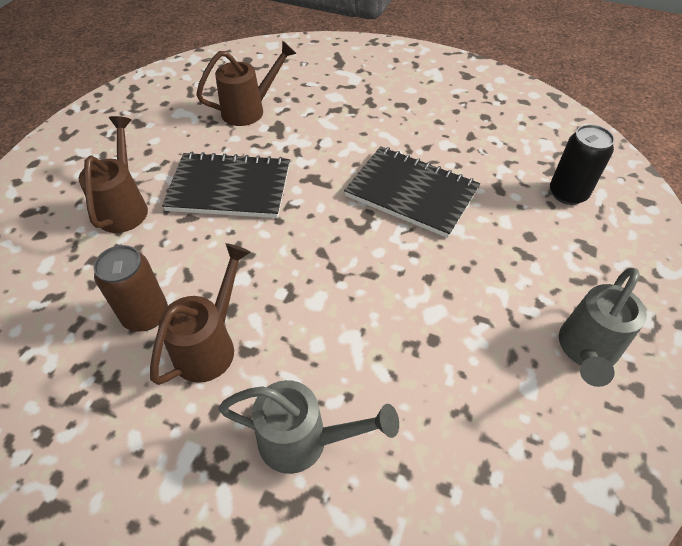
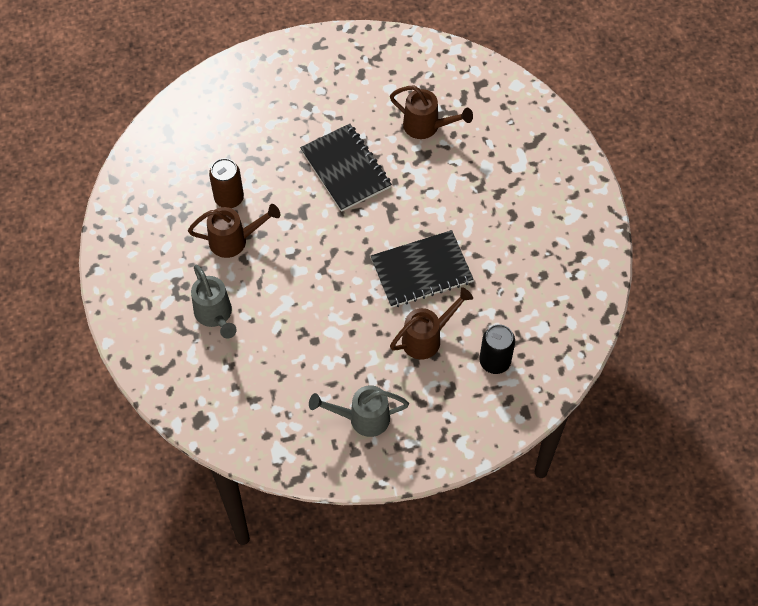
camera: 55 degrees right, 10 degrees up
(125, 207) = (288, 128): brown watering can -> brown watering can (427, 338)
(411, 193) = (421, 270): black notebook -> black notebook turned 75 degrees clockwise

